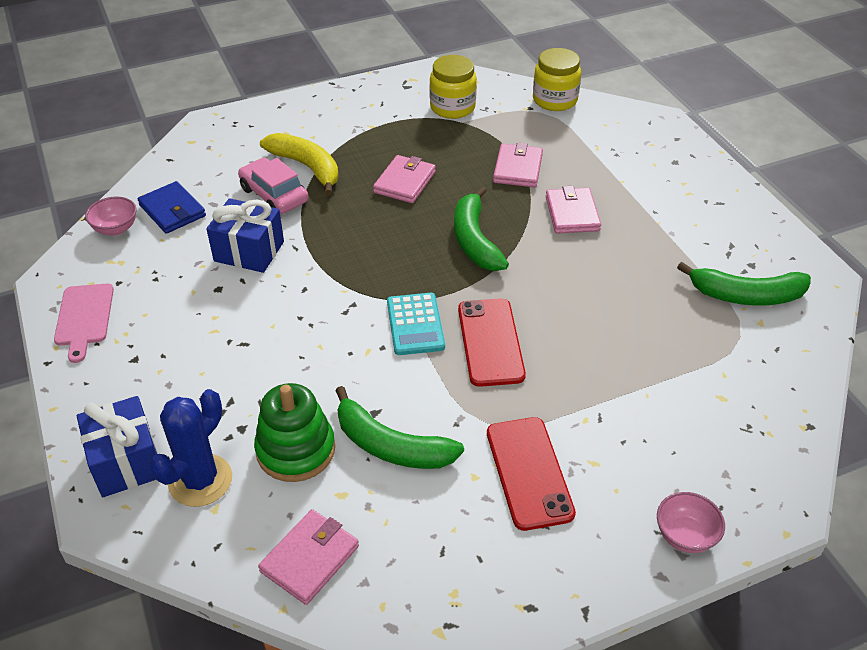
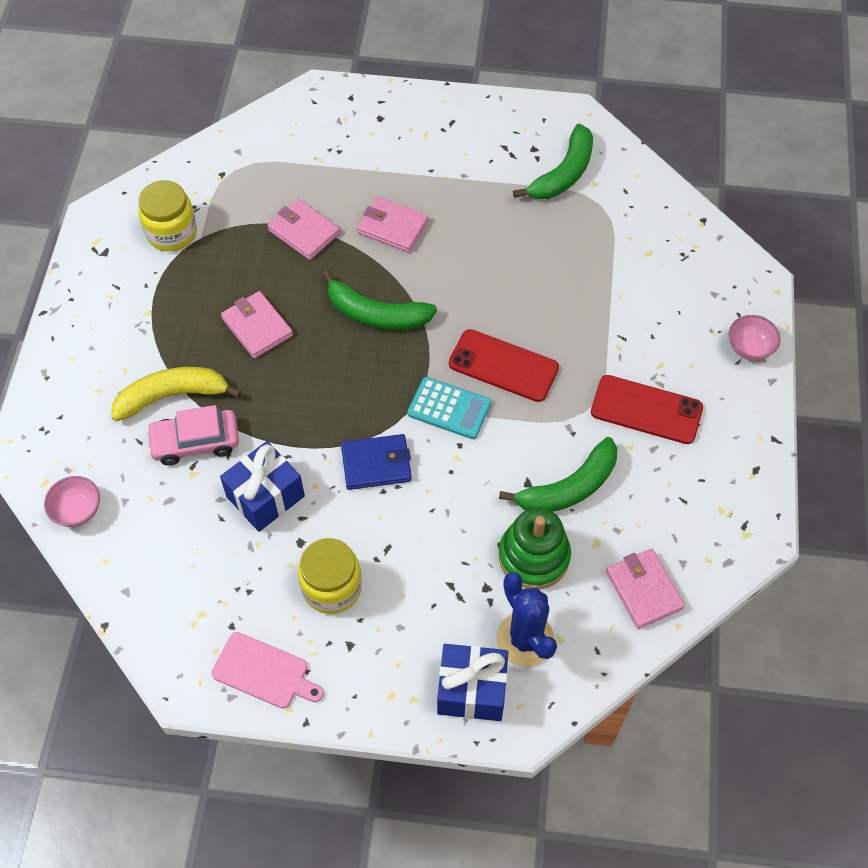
camera: 60 degrees left, 15 degrees up
(116, 229) = (145, 602): pink bowl -> pink bowl (78, 511)
(172, 210) = (153, 540): blue wallet -> blue wallet (376, 464)
(554, 100) = (226, 149): yellow jar -> yellow jar (332, 587)

